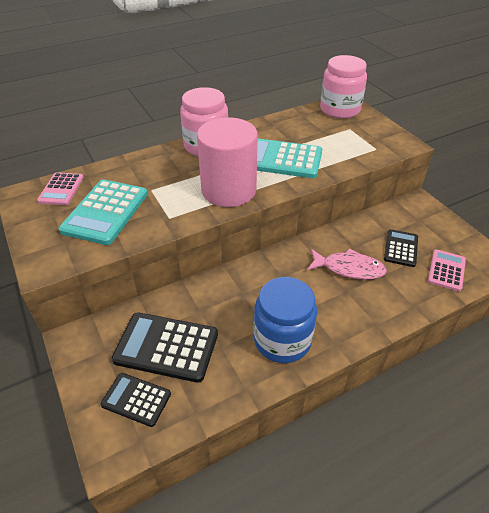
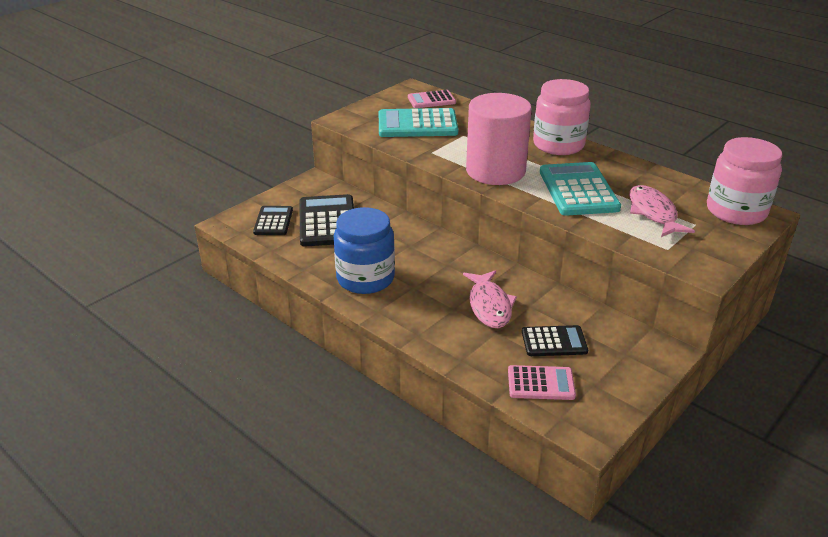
camera: 70 degrees right, 10 degrees down
(329, 139) = (653, 213): none -> pink fish

